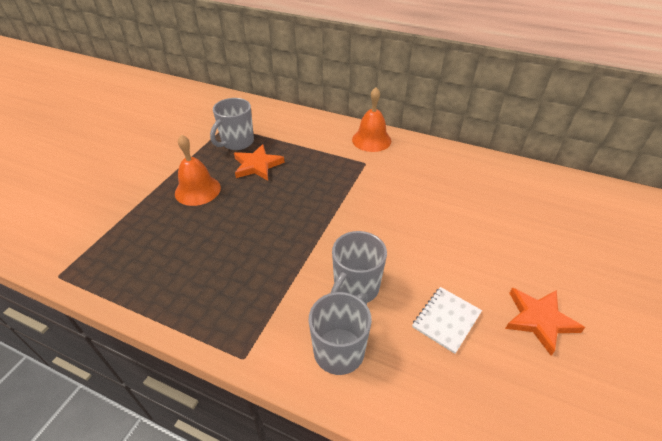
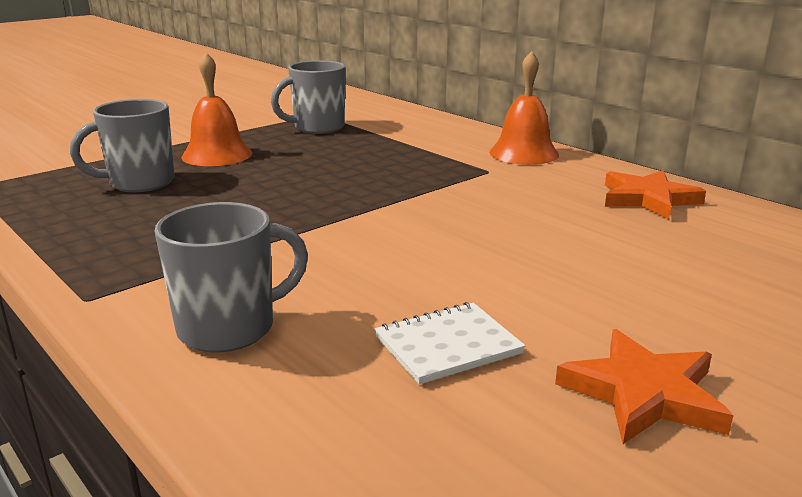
camera: 25 degrees right, 20 degrees down
(257, 165) = (321, 149): orange star -> orange star (648, 199)
(355, 288) = (329, 277): grey mug -> grey mug (139, 183)

